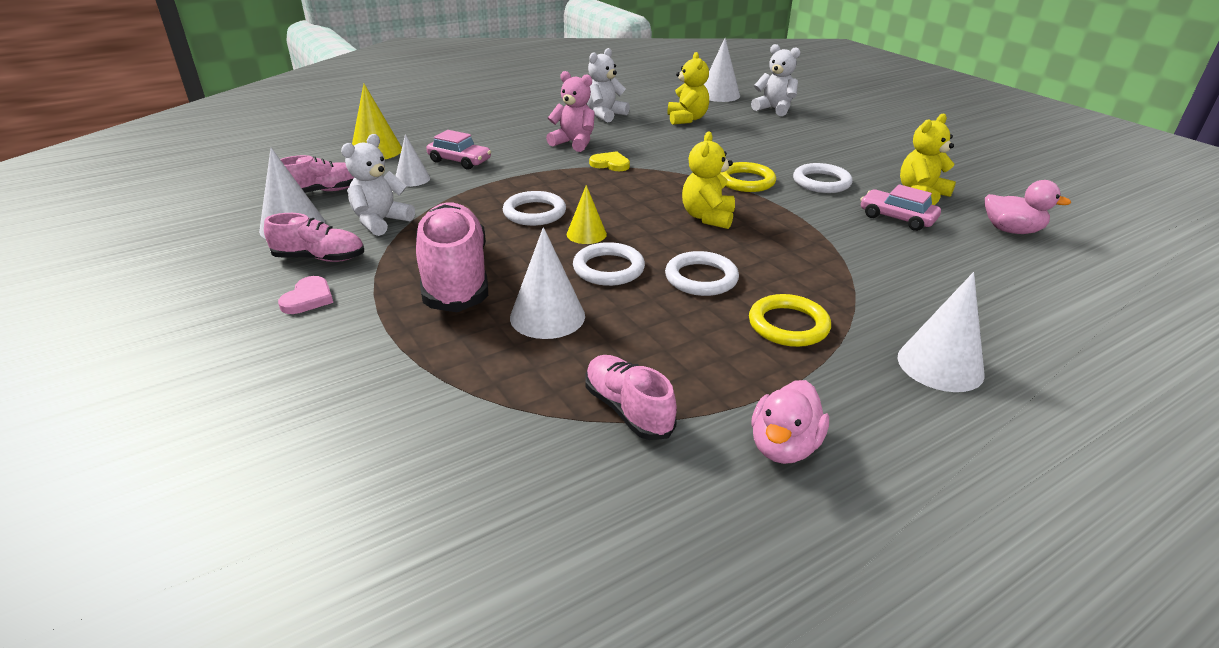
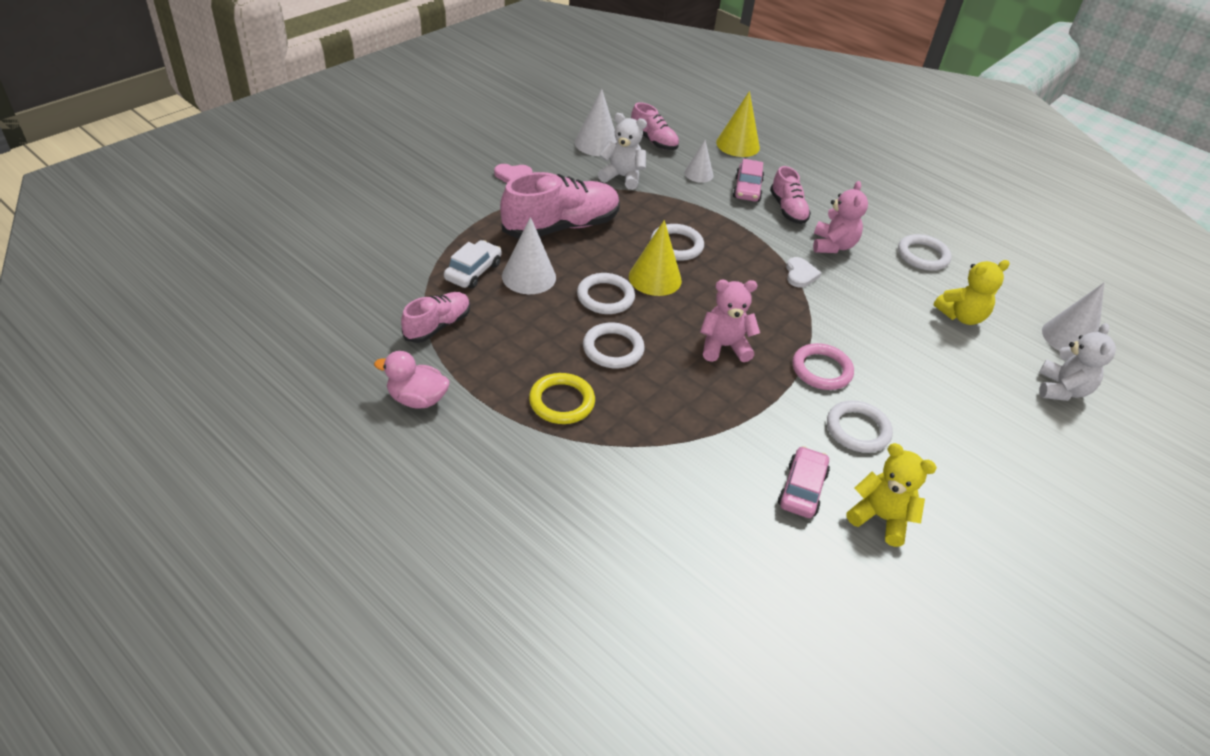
camera: 70 degrees right, 10 degrees up
(320, 258) = (561, 166): pink shoe -> pink shoe (788, 209)
(516, 361) = (473, 271): none -> white car
(586, 234) = (655, 278): yellow cone -> yellow cone, size x1.56
(605, 115) = (922, 255): white teddy bear -> white ring
(610, 164) = (800, 274): yellow heart -> white heart
(707, 217) = (724, 346): yellow teddy bear -> pink teddy bear
(746, 181) = (821, 370): yellow ring -> pink ring
(940, 365) = (534, 493): white cone -> none
(1011, 230) = (828, 594): pink duck -> none

